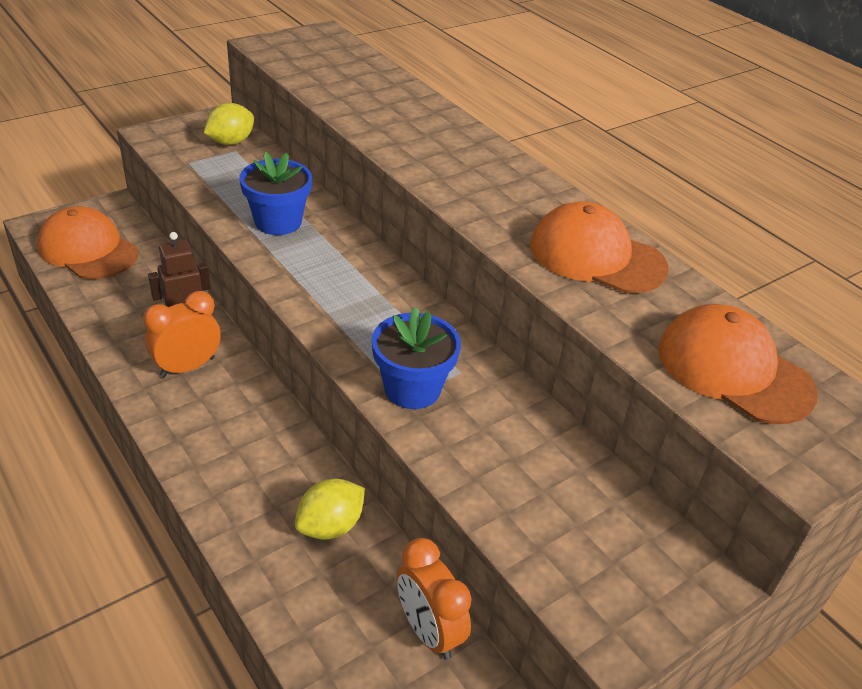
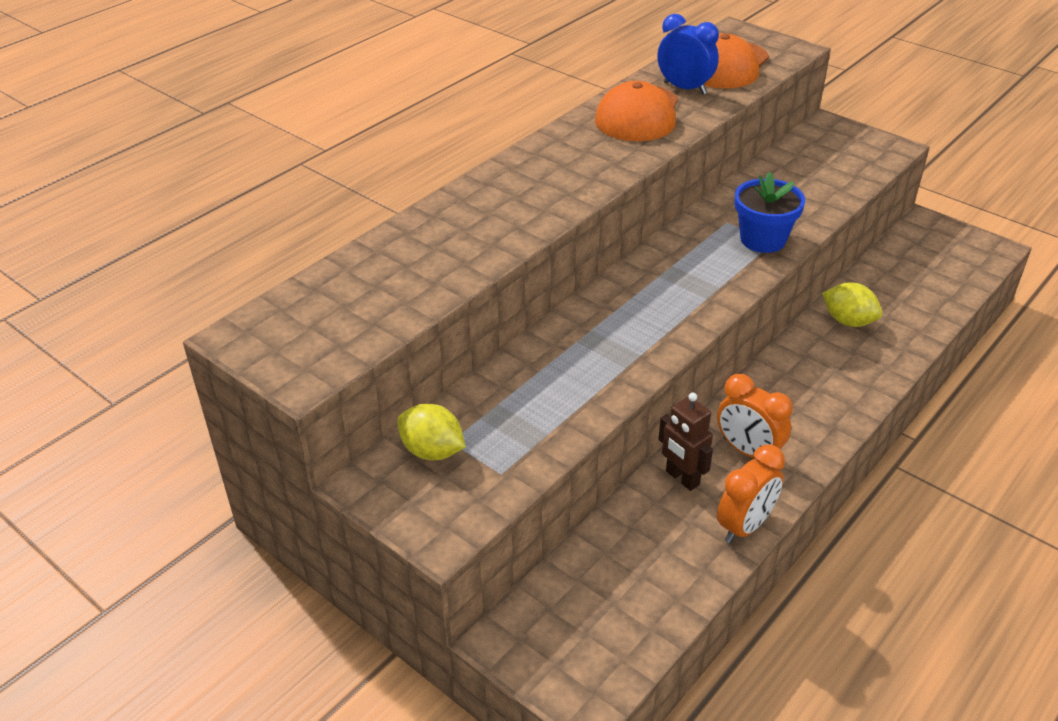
camera: 100 degrees left, 0 degrees up
(88, 249) = (611, 617): orange cap -> none
(278, 222) = (587, 363): blue flower pot -> none
(428, 631) = (889, 265): orange clock -> orange clock (745, 526)
(661, 310) = (684, 88): none -> blue clock

